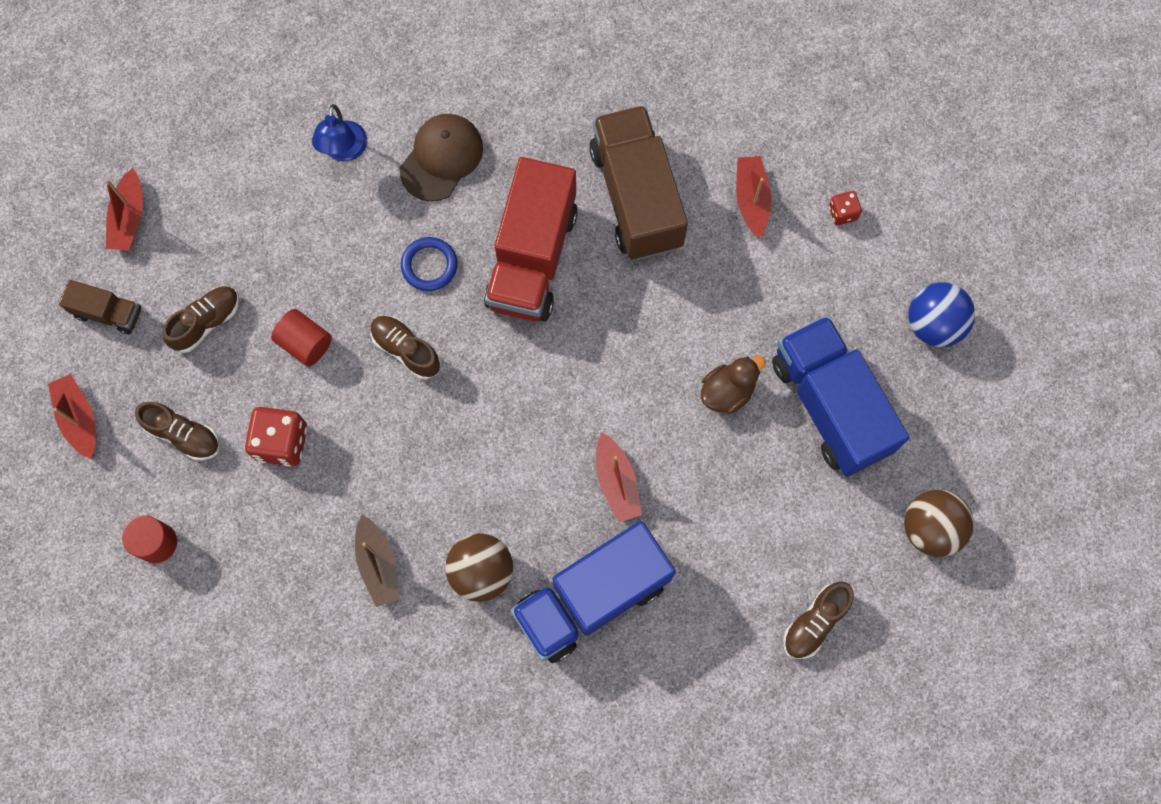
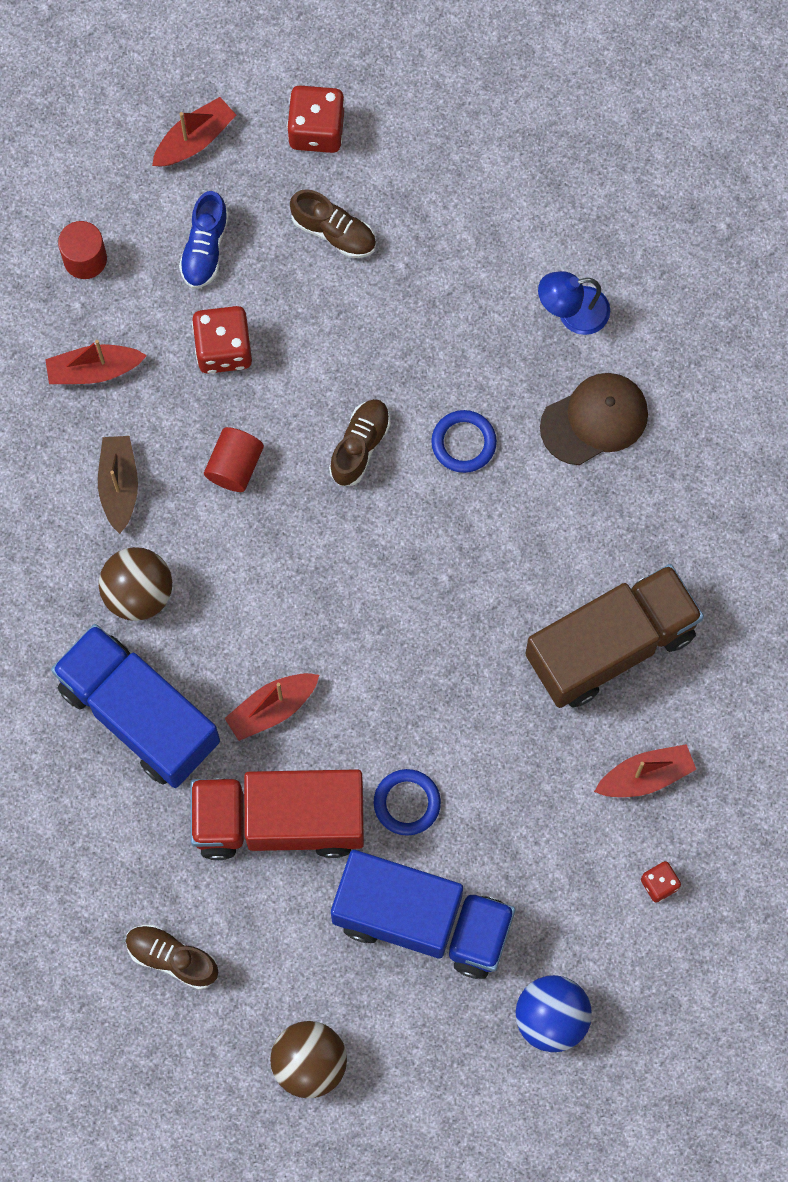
camera: 75 degrees right, 0 degrees up
(108, 313) = (316, 130): brown truck -> red dice
(129, 218) = (428, 115): red boat -> red boat (94, 370)
(184, 435) = (205, 248): brown shoe -> blue shoe
(305, 343) = (339, 339): red cylinder -> red cylinder (235, 466)
(378, 564) = (119, 485): brown boat -> brown boat turned 120 degrees clockwise
(441, 158) = (594, 420): brown cap -> brown cap turned 45 degrees counterclockwise
(532, 257) = (504, 550): red truck -> red truck (279, 820)
(727, 391) = (407, 803): brown duck -> blue ring
(830, 405) = (422, 921): blue truck -> blue truck turned 60 degrees clockwise

